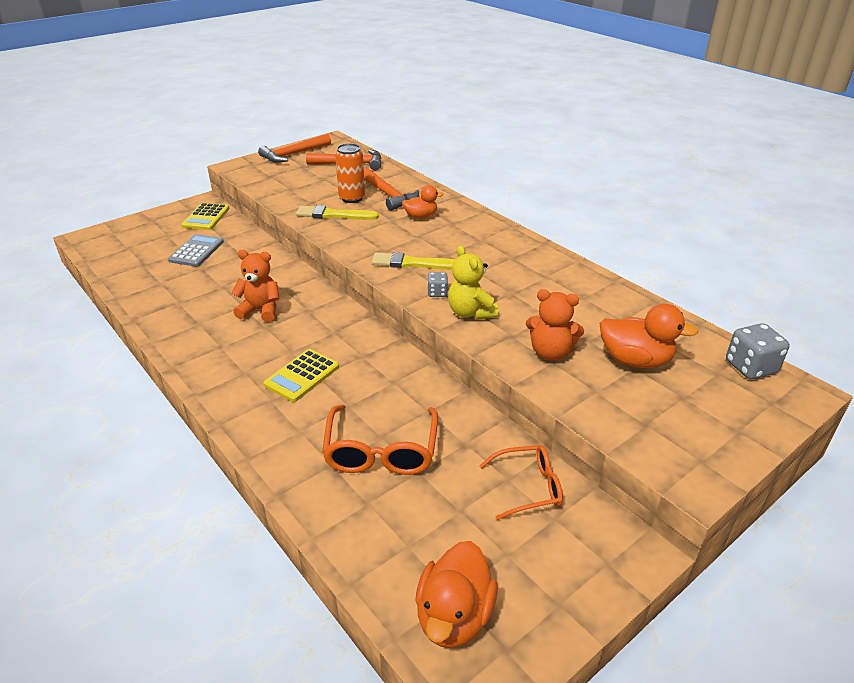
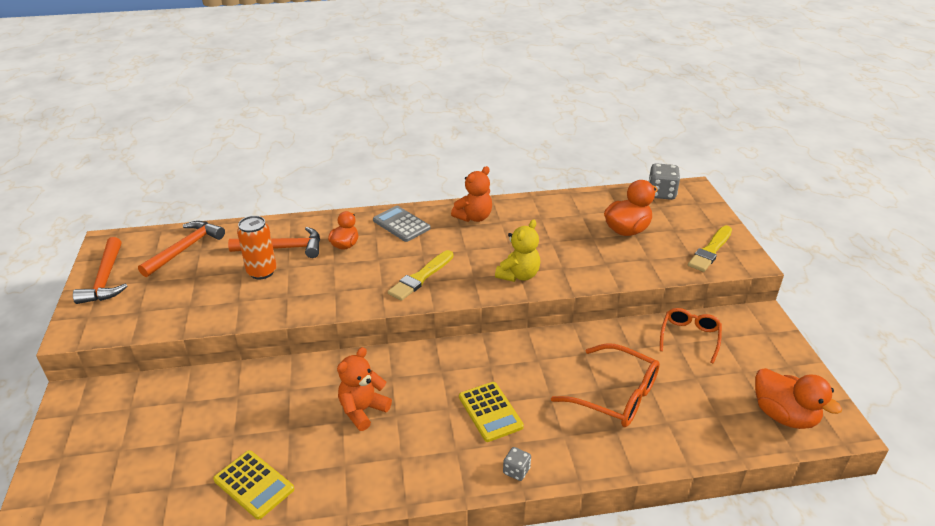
camera: 60 degrees left, 0 degrees up
(196, 251) = (190, 431): grey calculator -> grey calculator (401, 224)
(206, 217) = (116, 403): yellow calculator -> yellow calculator (254, 484)
(333, 215) = (283, 294): yellow brush -> yellow brush (710, 250)
(437, 293) = (477, 281): grey dice -> grey dice (516, 471)
(470, 312) = (518, 275): yellow teddy bear -> yellow teddy bear turned 60 degrees counterclockwise
(550, 352) = (595, 259): orange teddy bear -> orange teddy bear (474, 217)

